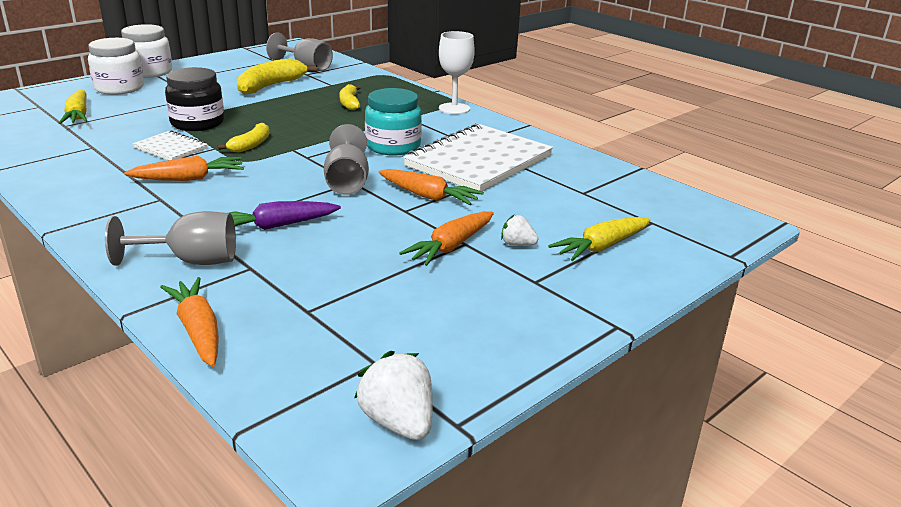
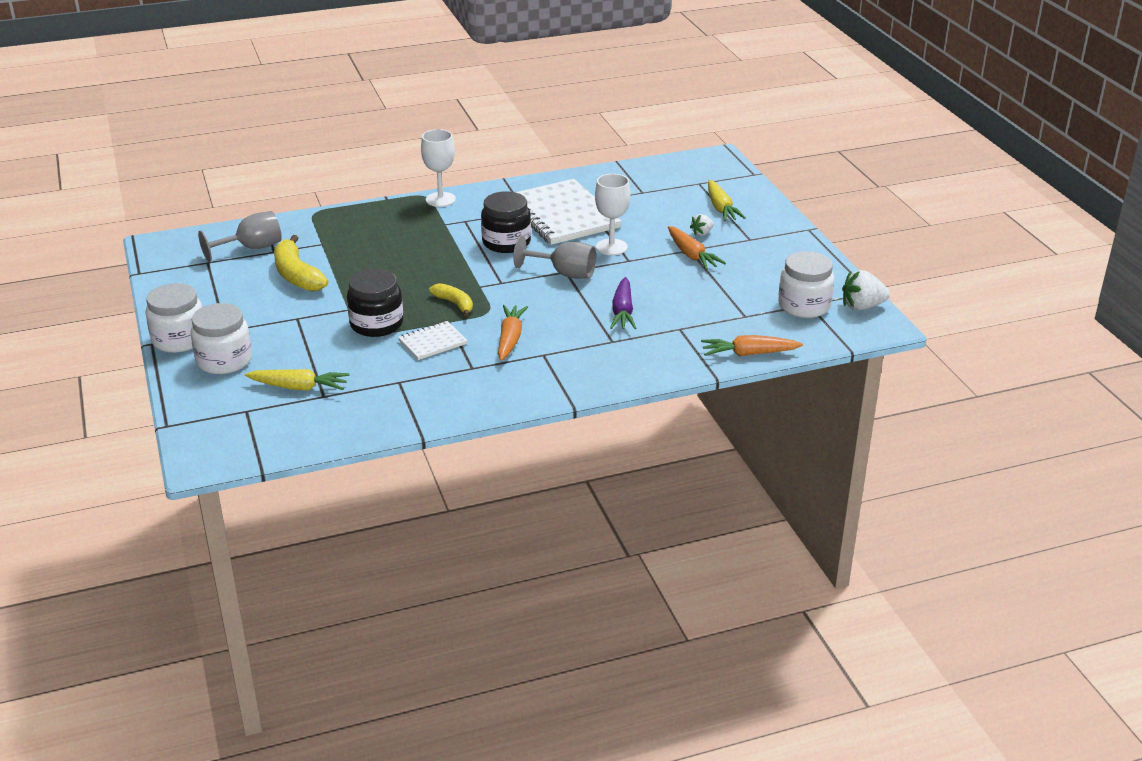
camera: 65 degrees left, 5 degrees up
(191, 261) = (657, 349): grey goblet -> none
(349, 103) = (384, 243): yellow banana -> none
(366, 359) = (804, 306): none -> white jar
(393, 146) = (506, 242): turquoise jar -> black jar
(429, 196) = (611, 247): orange carrot -> white goblet

